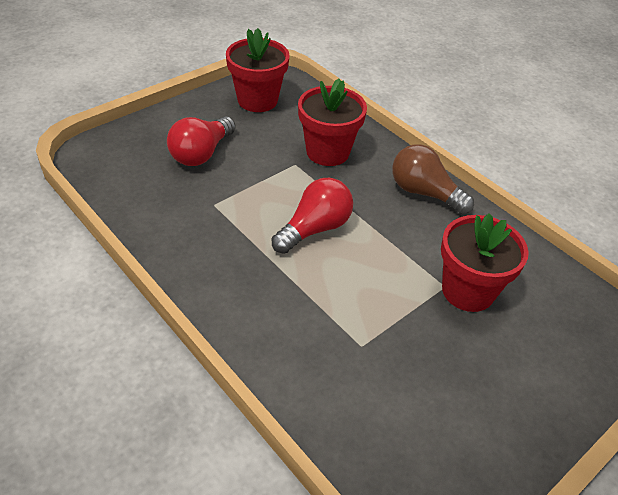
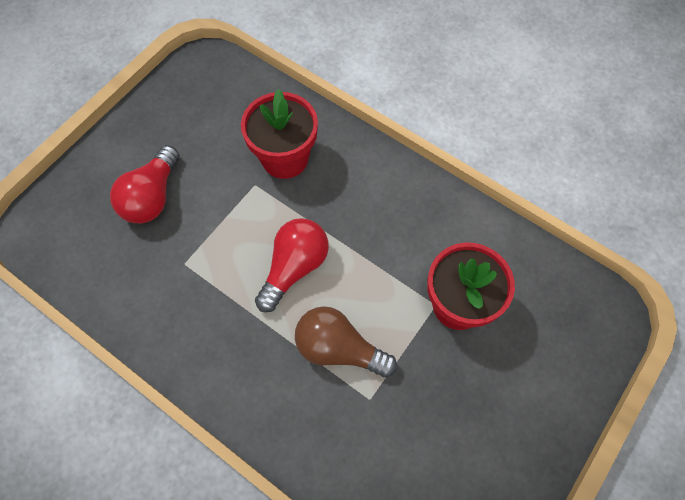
camera: 10 degrees left, 20 degrees up
(257, 100) = (192, 102): red flower pot -> none
(424, 193) = (394, 189): brown light bulb -> brown light bulb (339, 348)

